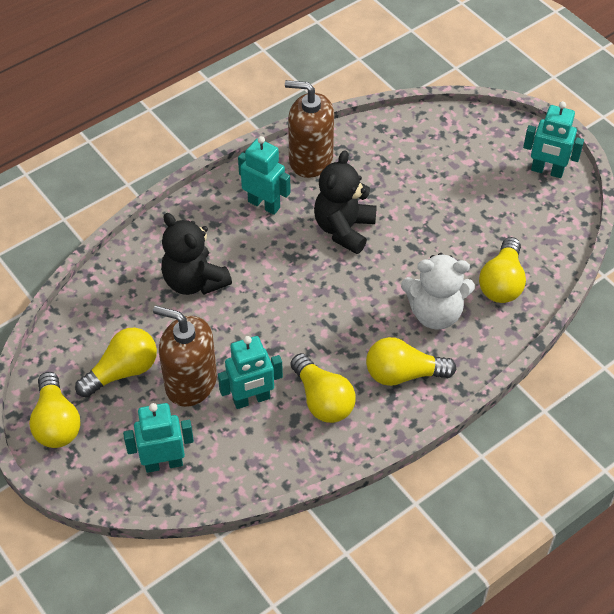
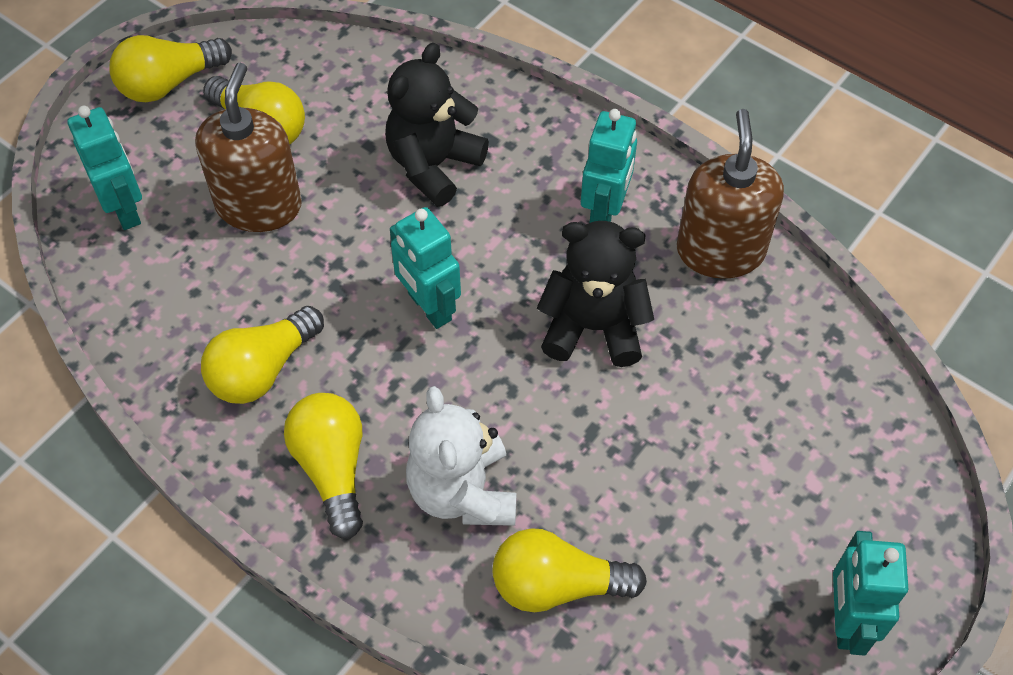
camera: 75 degrees right, 5 degrees up
(251, 399) = (245, 282): turquoise robot -> turquoise robot (429, 307)

